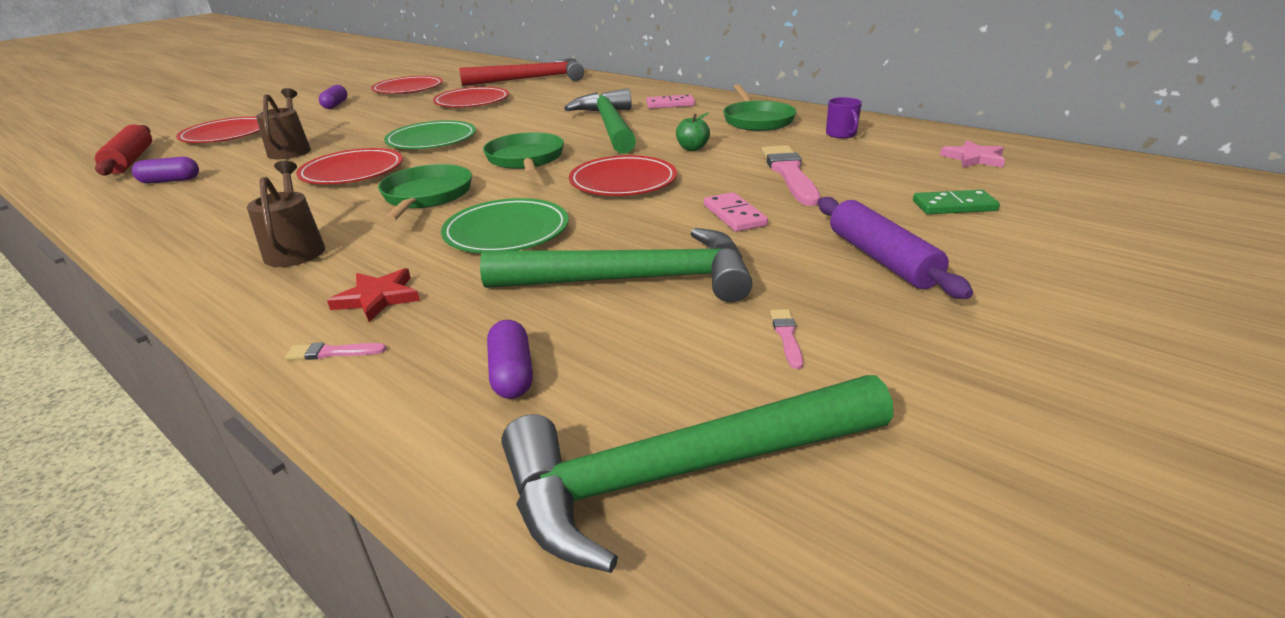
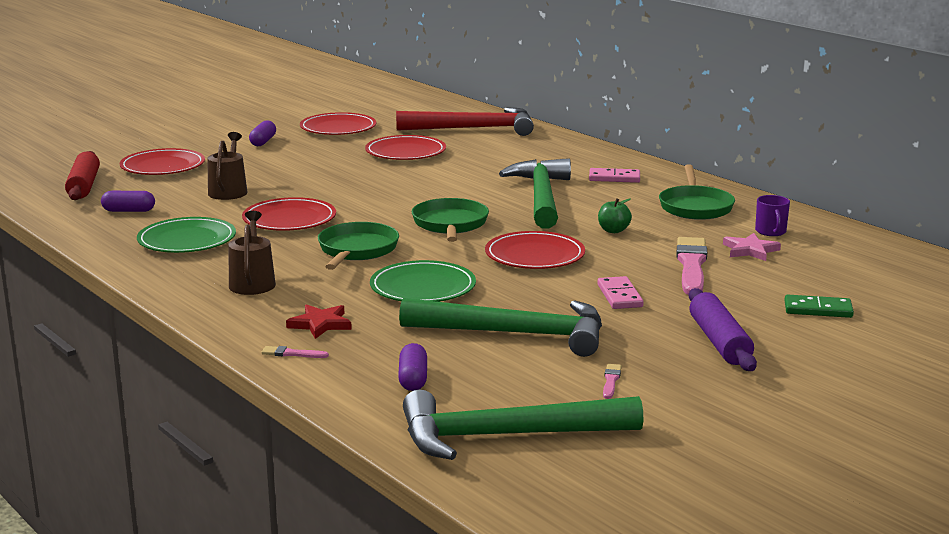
camera: 10 degrees right, 10 degrees down
(432, 140) = (362, 194): green plate -> green plate (187, 240)
(974, 158) = (880, 270): pink star -> pink star (750, 250)

